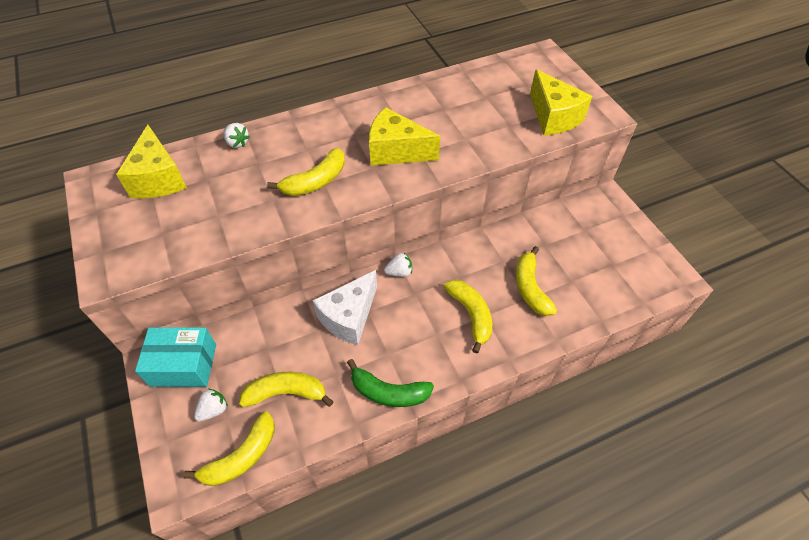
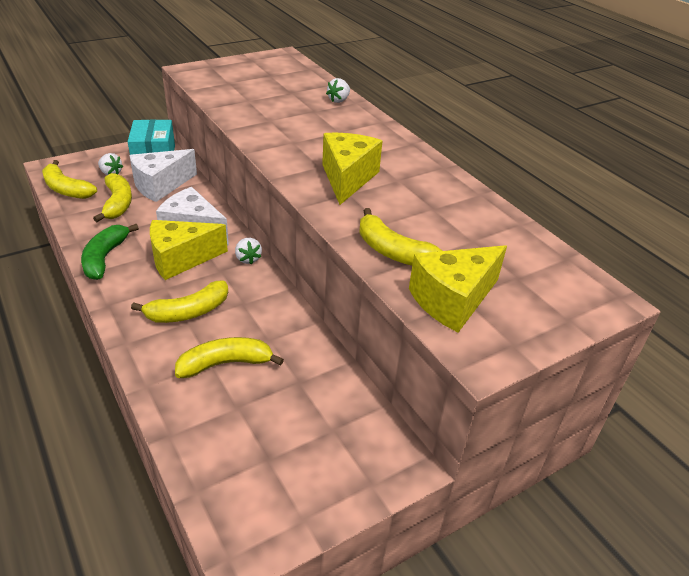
camera: 80 degrees right, 15 degrees down
(159, 179) = (288, 75): yellow cheese -> yellow cheese (181, 259)
(255, 352) = (160, 185): none -> white cheese
(315, 181) = (294, 138): yellow banana -> yellow banana (393, 251)

